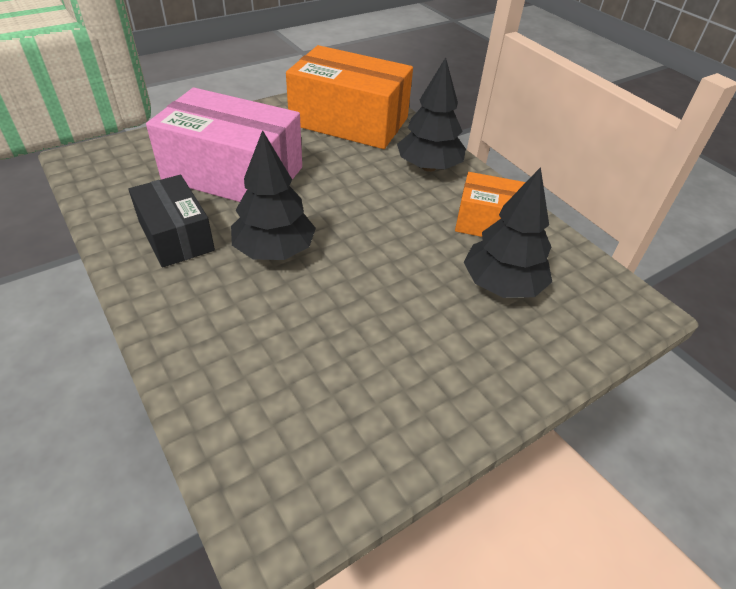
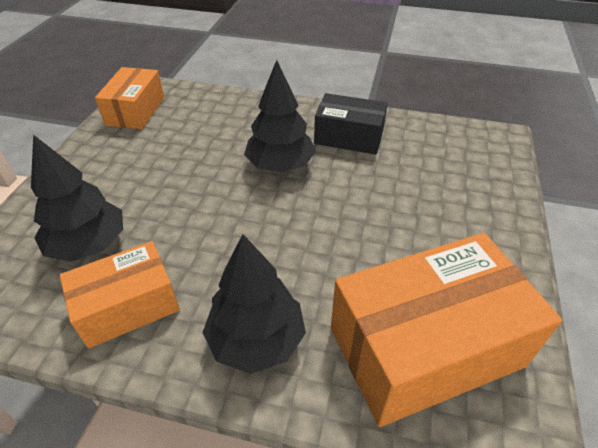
camera: 140 degrees right, 0 degrees up
(233, 174) = (399, 195): pink box -> none
(332, 460) = (135, 111): none -> orange box

